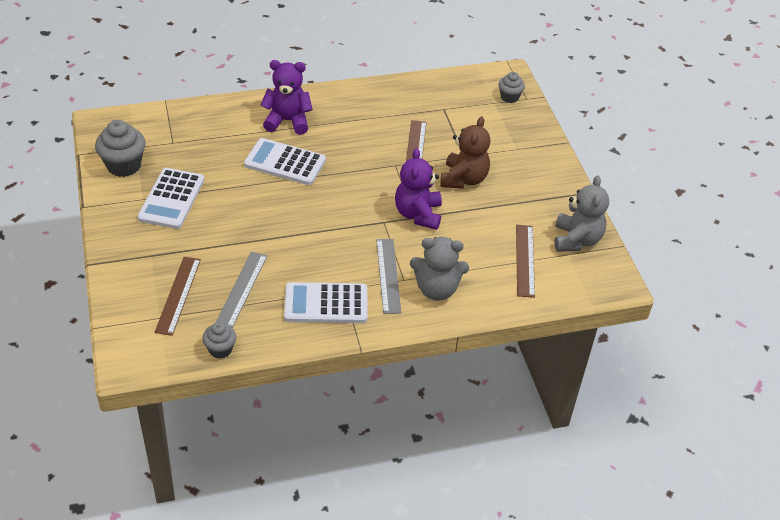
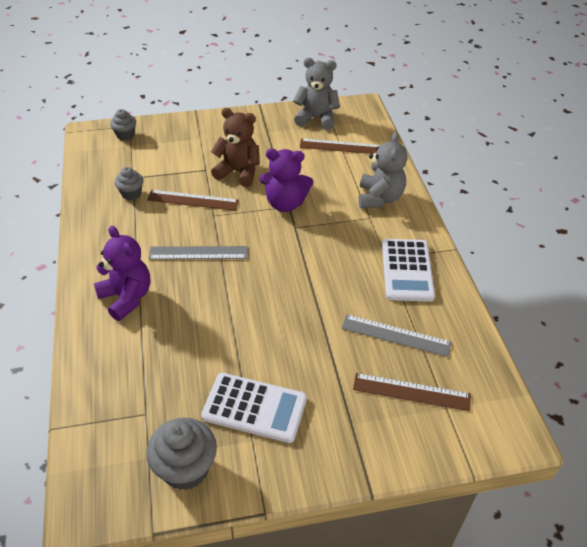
camera: 85 degrees left, 0 degrees up
(220, 349) = (480, 351): grey cupcake -> grey cupcake (131, 194)
(285, 162) = (199, 300): white calculator -> none
(287, 121) = (126, 298): purple teddy bear -> purple teddy bear turned 135 degrees clockwise
(388, 275) = (366, 227): grey ruler -> grey ruler (198, 253)

